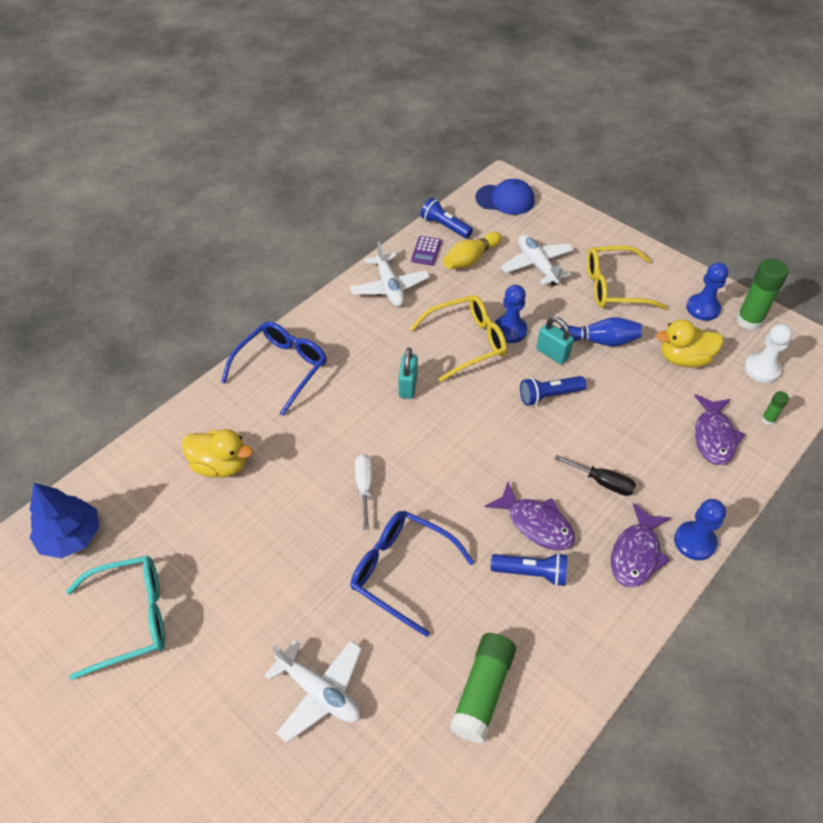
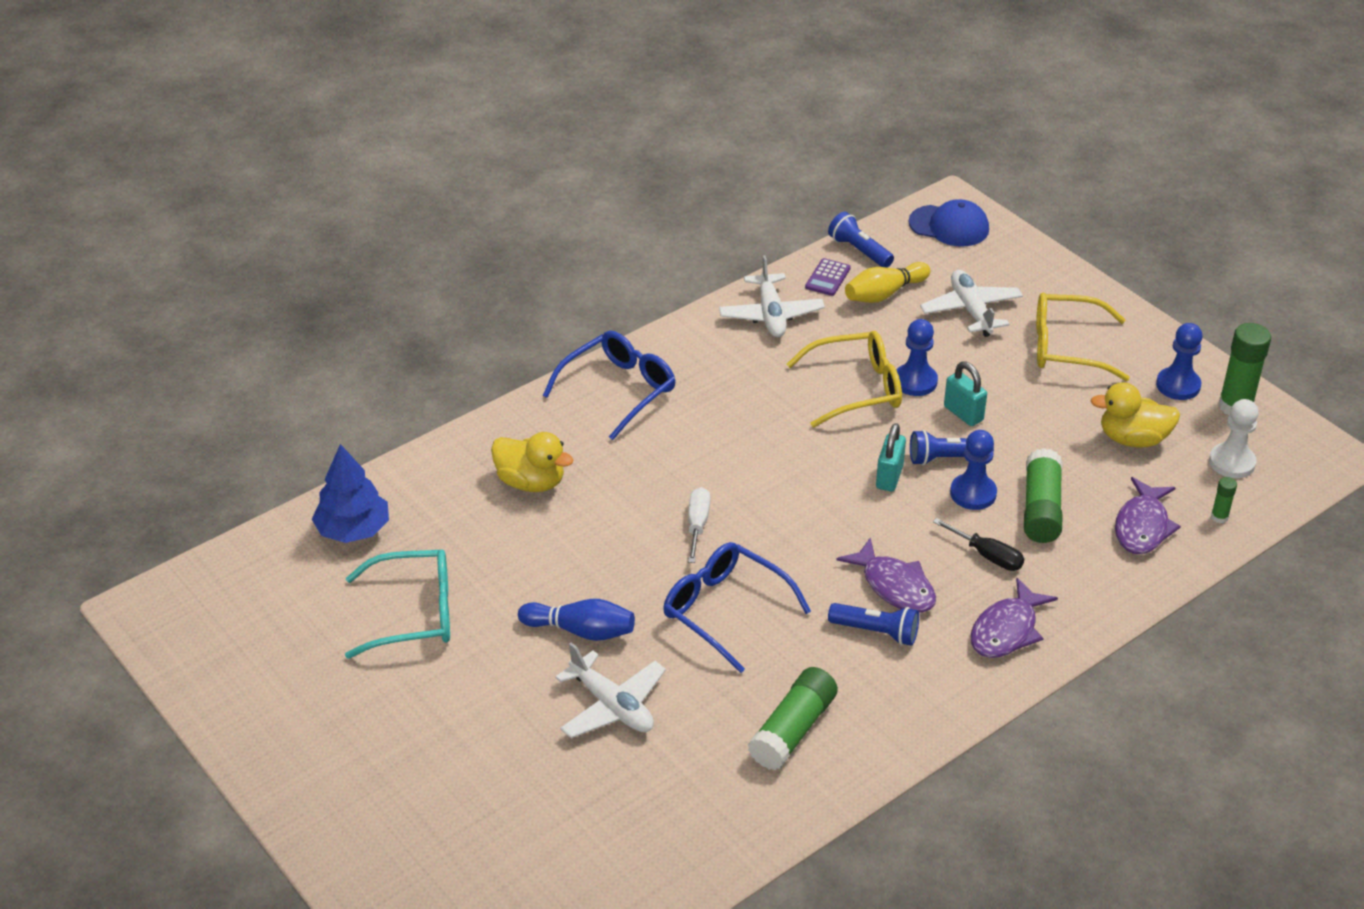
camera: 10 degrees right, 10 degrees down
(408, 386) = (771, 427): turquoise padlock -> turquoise padlock (889, 477)
(600, 341) = (1029, 406): blue bowling pin -> blue bowling pin (581, 631)
(632, 431) = (1041, 508): none -> green glue stick
(694, 542) = (1081, 628): blue pawn -> blue pawn (973, 493)

